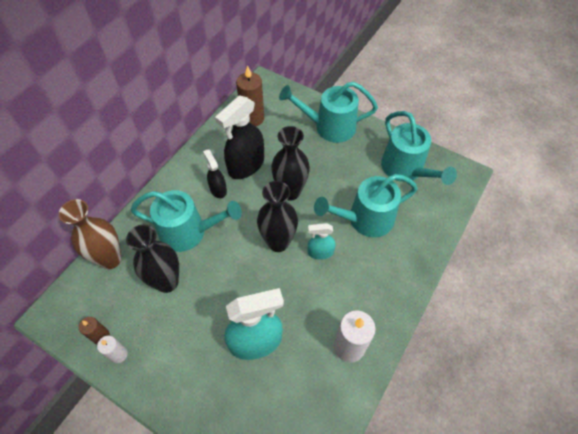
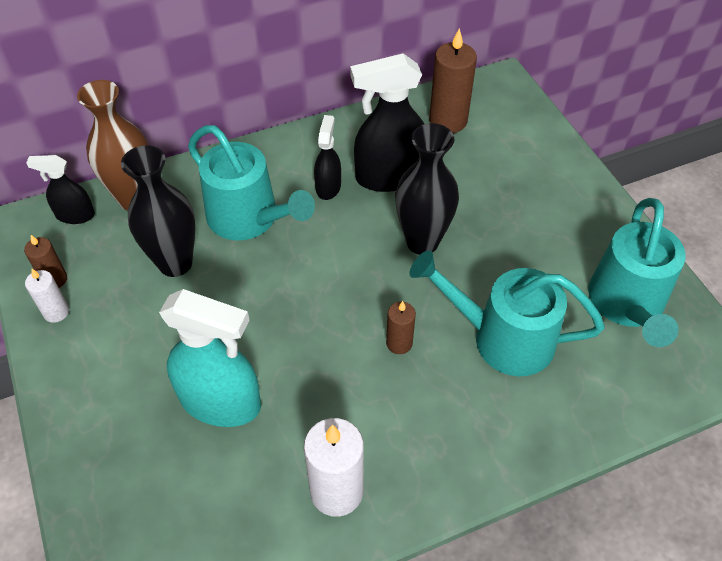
camera: 35 degrees right, 5 degrees down
(80, 290) = (75, 215): none -> black spray bottle
(278, 242) = (352, 297): black vase -> none
(320, 252) = (399, 343): turquoise spray bottle -> brown candle
(329, 127) = (551, 185): turquoise watering can -> none

